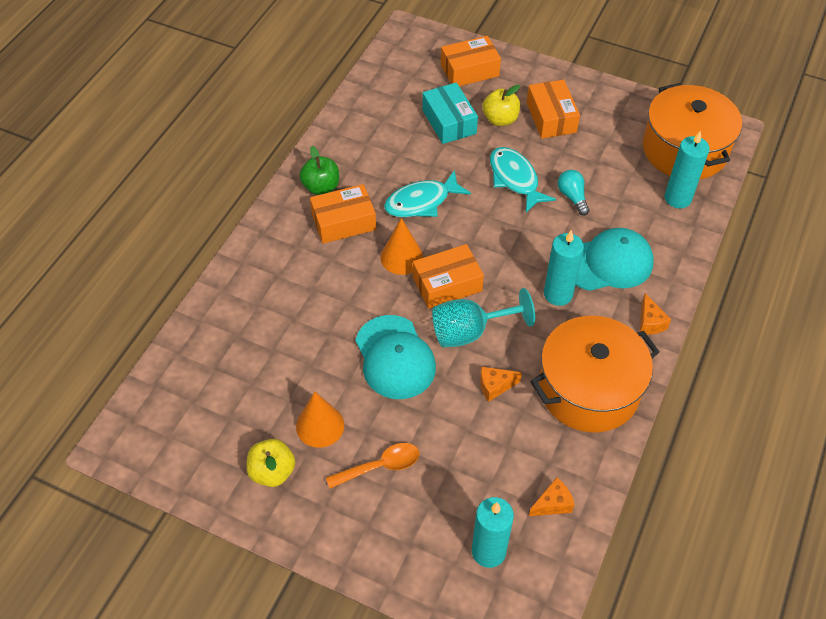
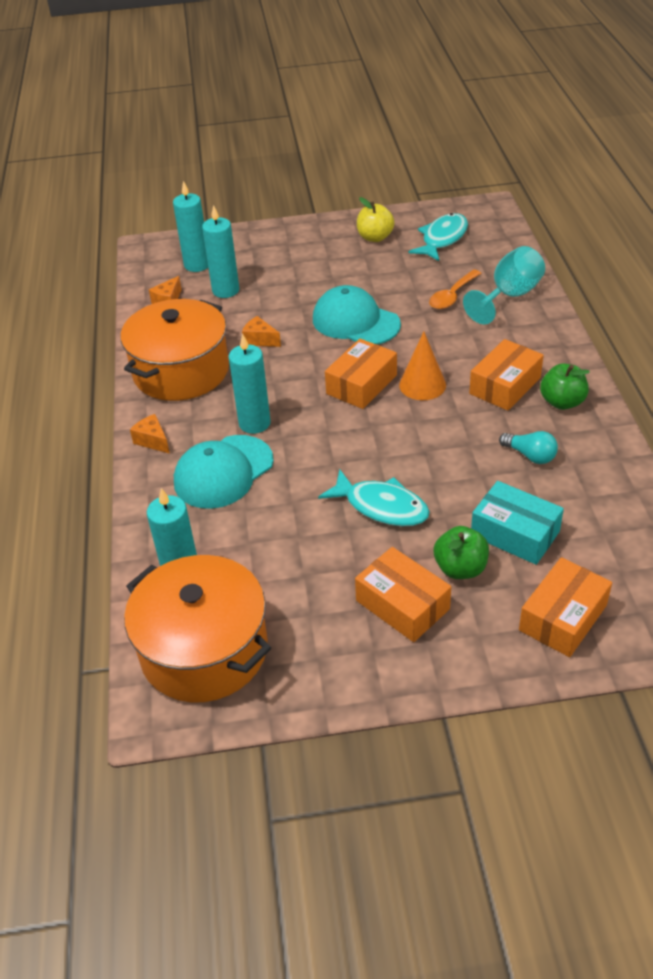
camera: 150 degrees right, 10 degrees down
(320, 426) = (369, 267): orange cone -> none
(380, 466) = (306, 268): orange spoon -> orange spoon (452, 296)
(421, 202) = (454, 437): turquoise fish -> turquoise fish (442, 239)
(470, 332) = (311, 362): turquoise goblet -> turquoise goblet (509, 296)
(484, 483) = (225, 290): none -> turquoise candle
(495, 386) = (260, 340): orange cheese -> orange cheese turned 105 degrees counterclockwise
(500, 119) = (460, 568): yellow apple -> green apple
(572, 197) = (304, 519): turquoise light bulb -> turquoise light bulb (530, 455)

